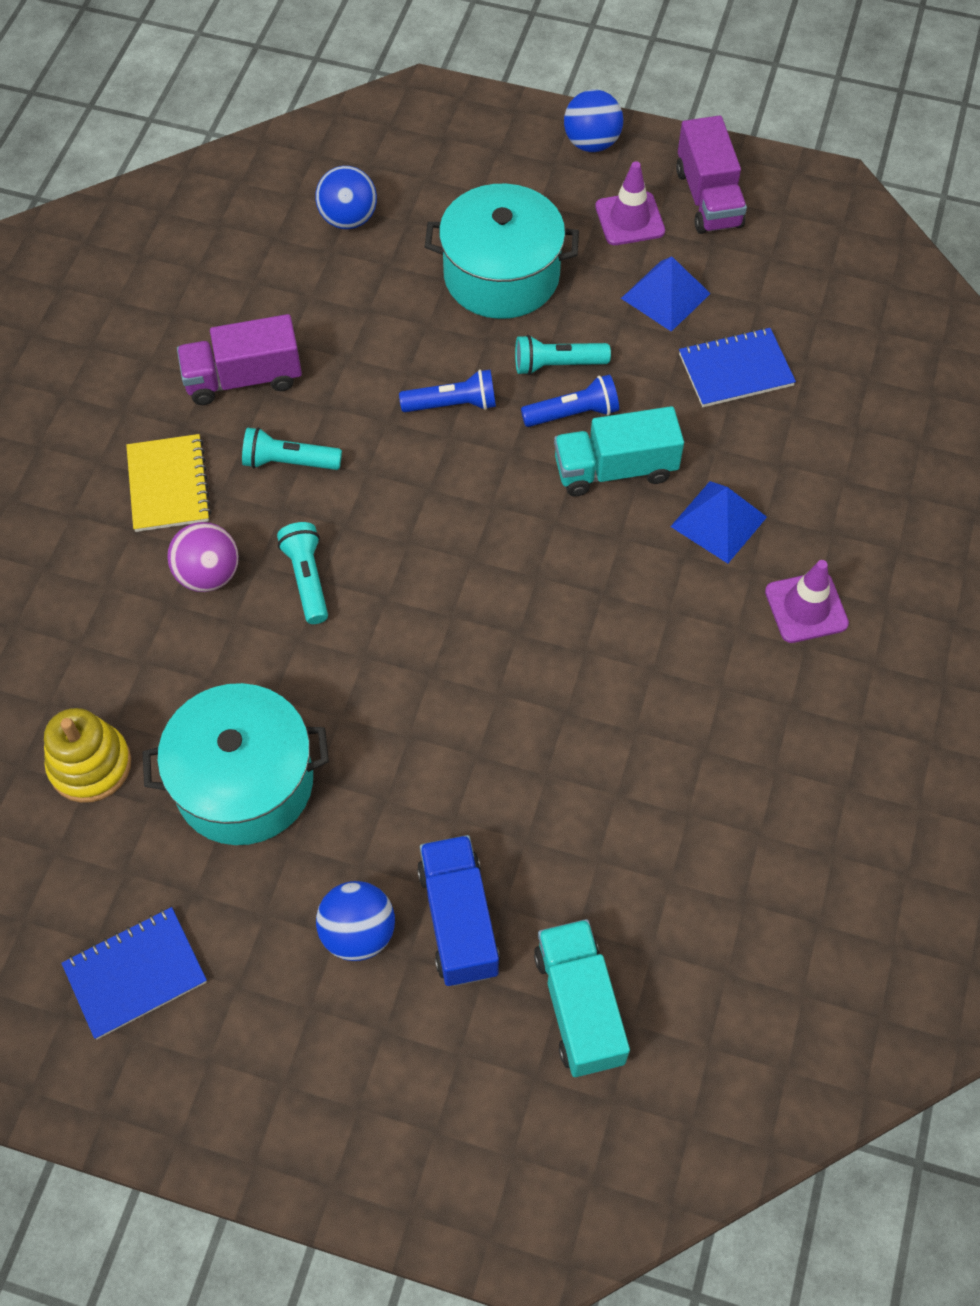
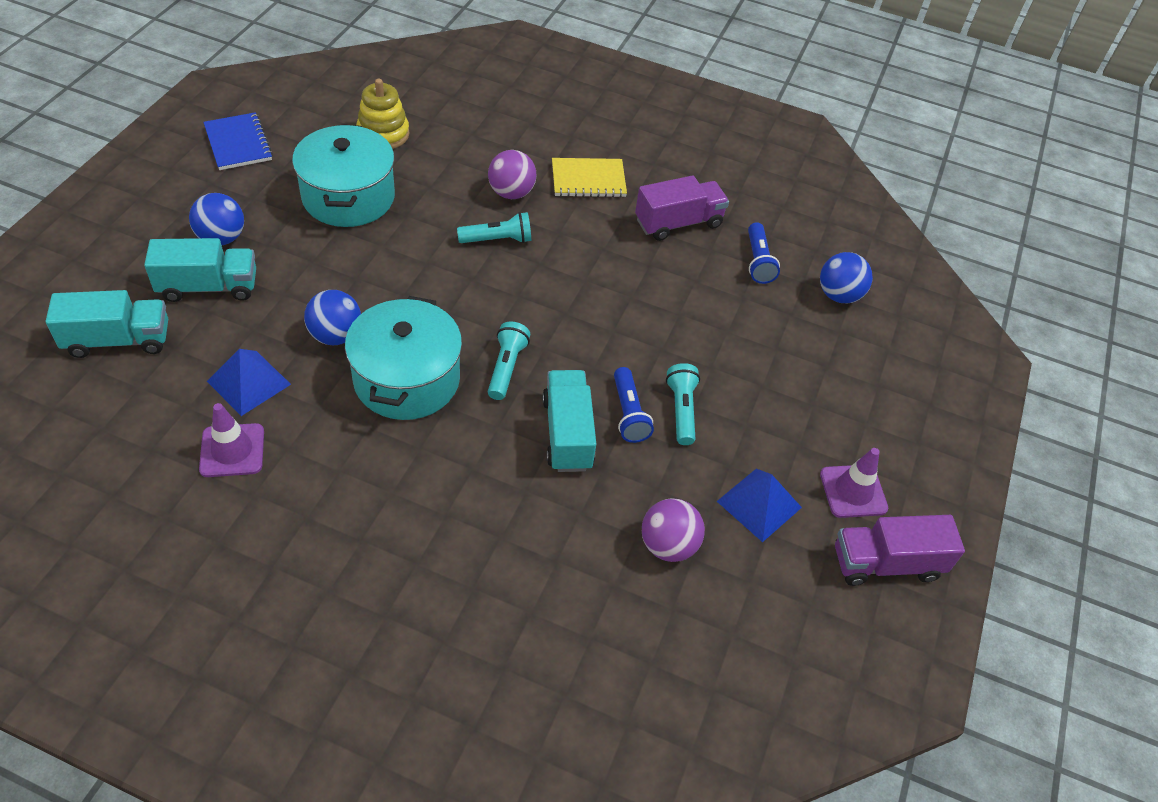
camera: 90 degrees right, 10 degrees down
(243, 379) = (678, 223): purple truck -> purple truck turned 75 degrees clockwise
(289, 462) = (600, 239): turquoise flashlight -> turquoise flashlight (506, 367)
(452, 404) = (645, 337): blue flashlight -> blue flashlight (758, 261)
(458, 920) = (208, 287): blue truck -> turquoise truck
(501, 275) = (781, 386): turquoise pot -> turquoise pot (406, 379)
(591, 143) = (948, 476): blue ball -> blue ball (335, 335)
(718, 521) = (501, 499): blue pyramid -> blue pyramid (248, 382)
(735, 370) = (668, 545): blue notebook -> purple ball
(806, 607) = (399, 549): purple traffic cone -> purple traffic cone (232, 450)

